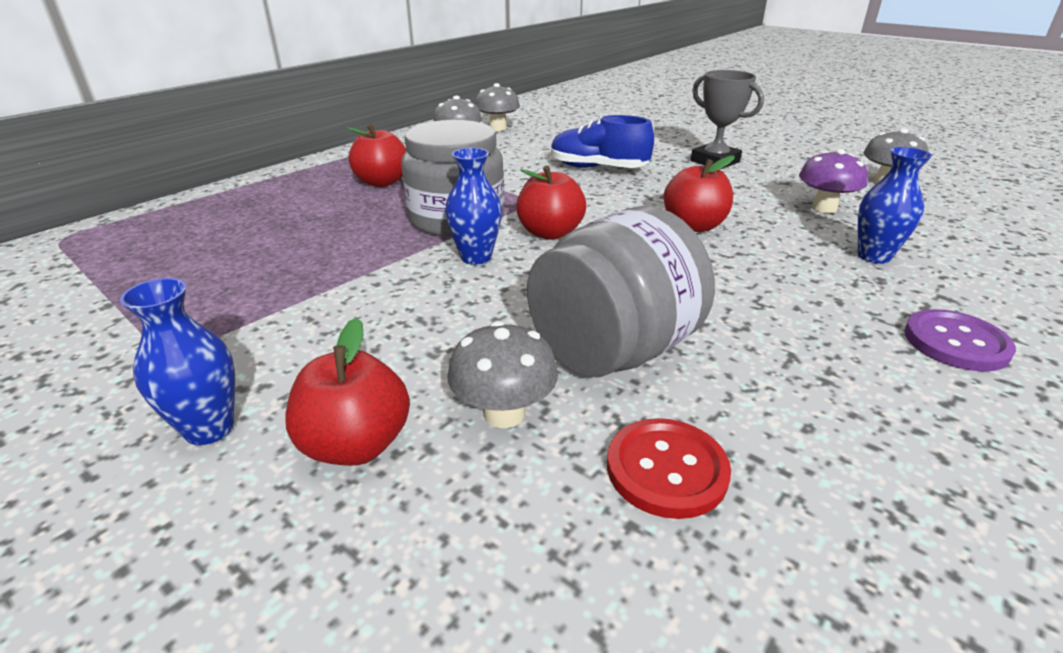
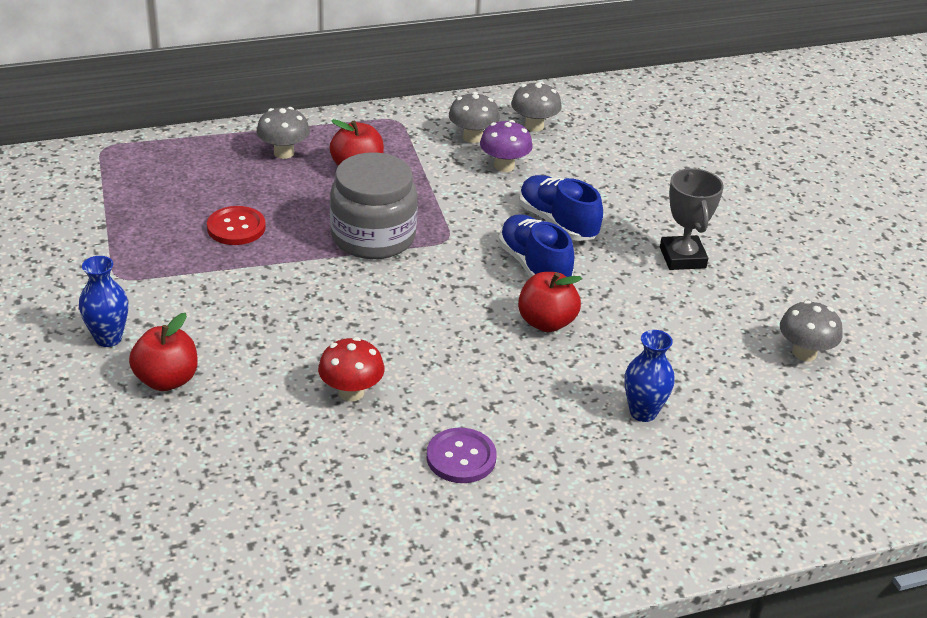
camera: 30 degrees right, 5 degrees up
(476, 257) = (348, 281): blue vase -> none
(504, 413) = (251, 399): grey mushroom -> grey mushroom (284, 153)
(550, 233) = (426, 281): red apple -> none
(613, 351) = (351, 392): grey jar -> red mushroom
(623, 196) = (534, 266): none -> blue shoe
(666, 469) = (296, 465): red button -> red button (236, 227)
(824, 208) = (689, 353): purple mushroom -> purple mushroom (504, 166)
(956, 342) = (574, 492): purple button -> purple button (461, 457)

